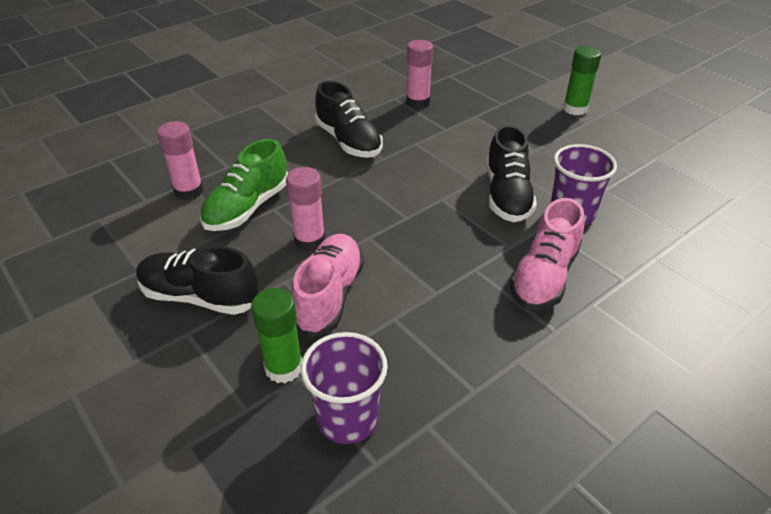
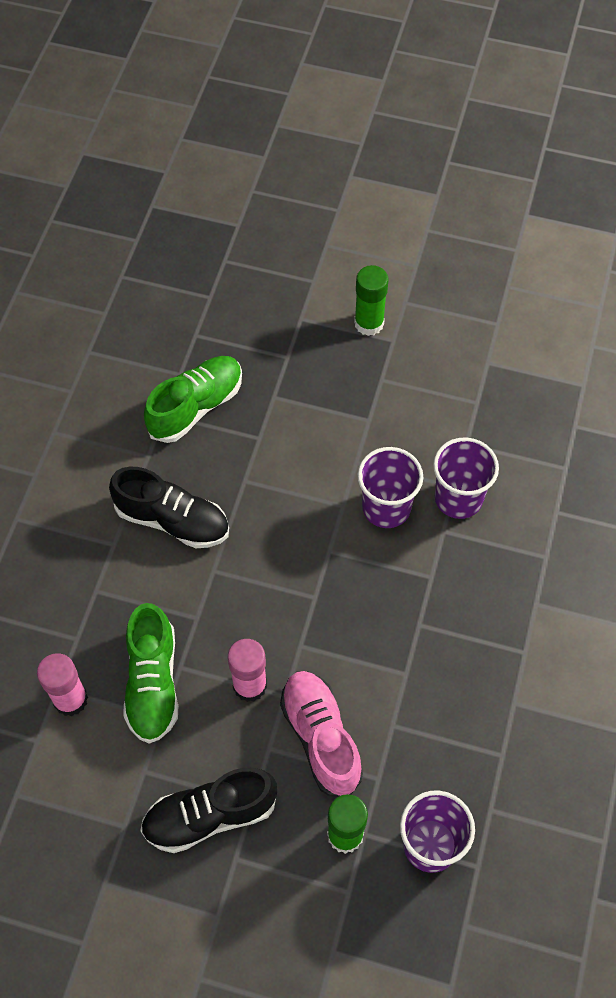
camera: 35 degrees left, 20 degrees up
(418, 102) = (196, 407): pink glue stick -> green shoe
(507, 195) = (386, 507): black shoe -> purple cup
(544, 276) = (481, 596): pink shoe -> none

